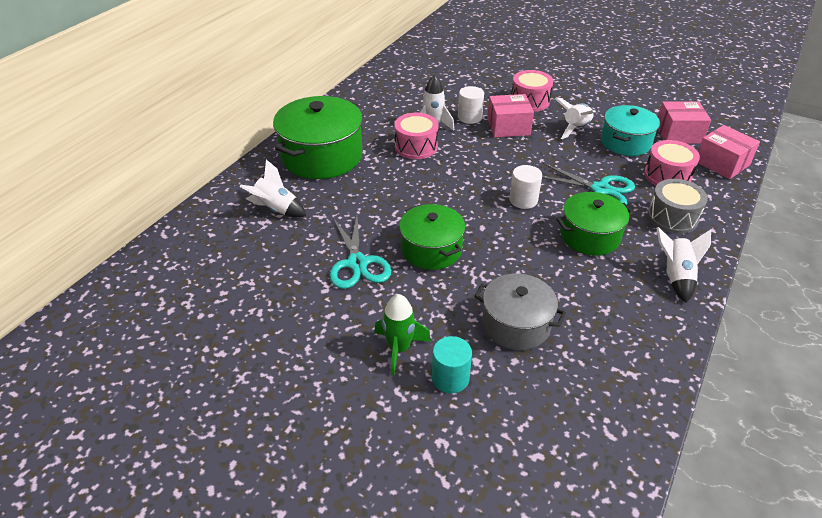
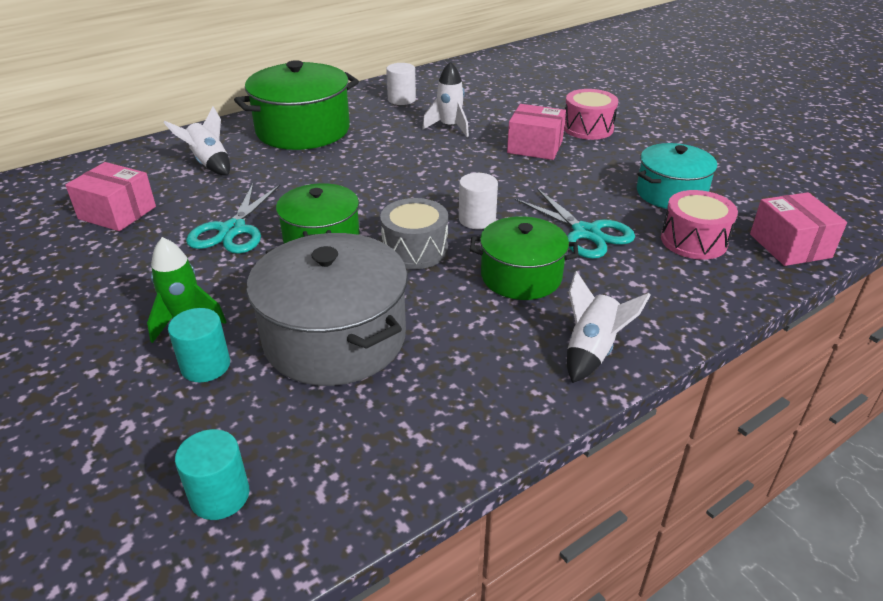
camera: 25 degrees right, 5 degrees down
(416, 147) = (409, 143): pink drum -> none
(469, 117) = (498, 129): white cylinder -> white cylinder (401, 99)
(516, 324) = (335, 338): grey pot -> grey pot, size x1.57
(552, 463) = (220, 496): none -> turquoise cylinder
(575, 128) = (618, 165): white rocket -> none
(672, 217) = (654, 286): grey drum -> grey drum (415, 249)
(678, 134) = (756, 200): pink box -> pink box (117, 213)

